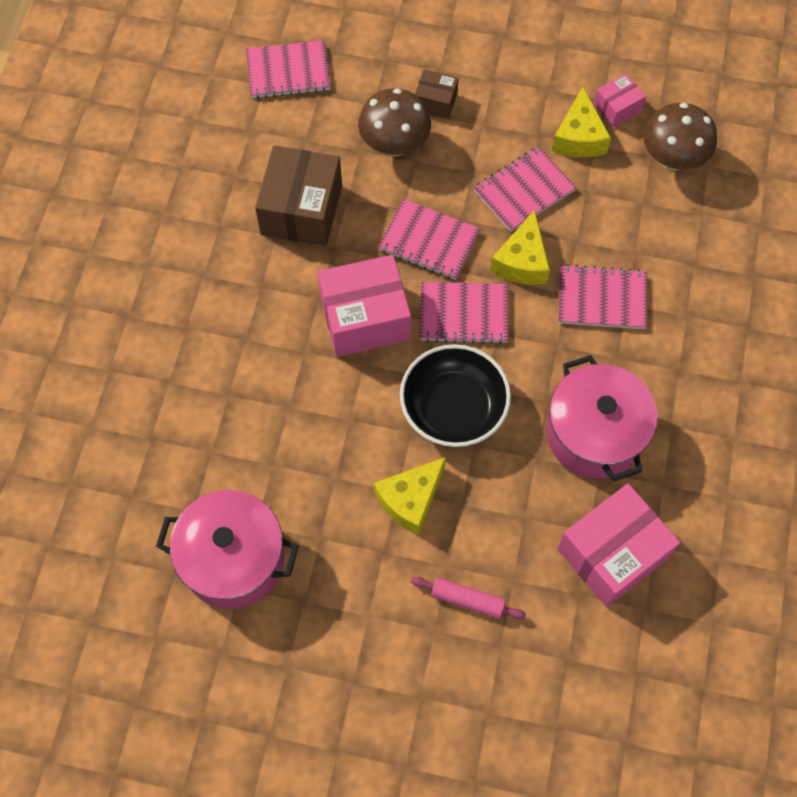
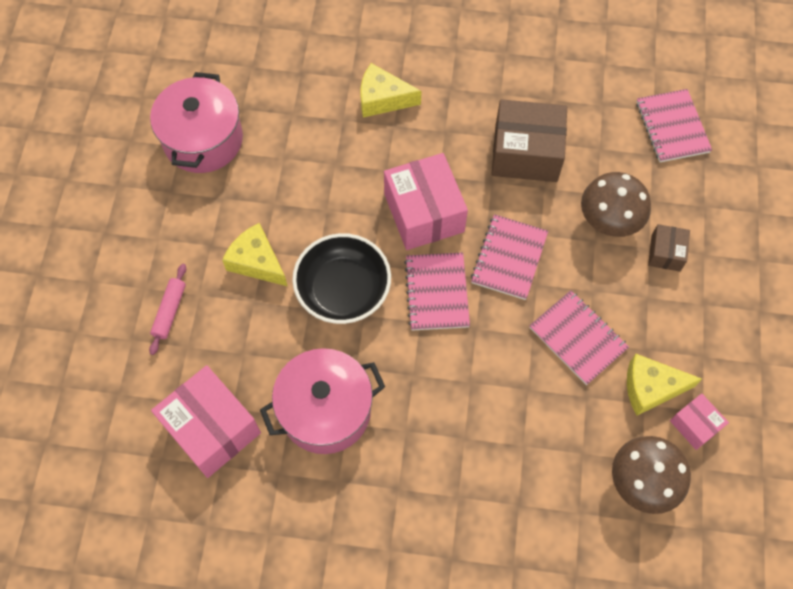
camera: 85 degrees right, 0 degrees up
(522, 261) = (499, 340): yellow cheese -> yellow cheese (383, 99)
(601, 299) = (467, 414): pink notebook -> none

